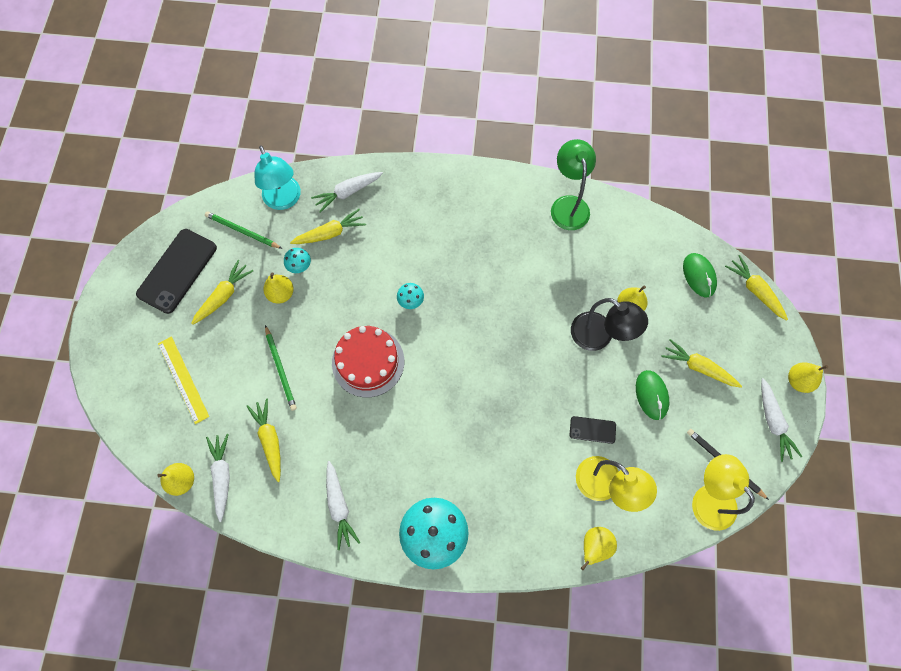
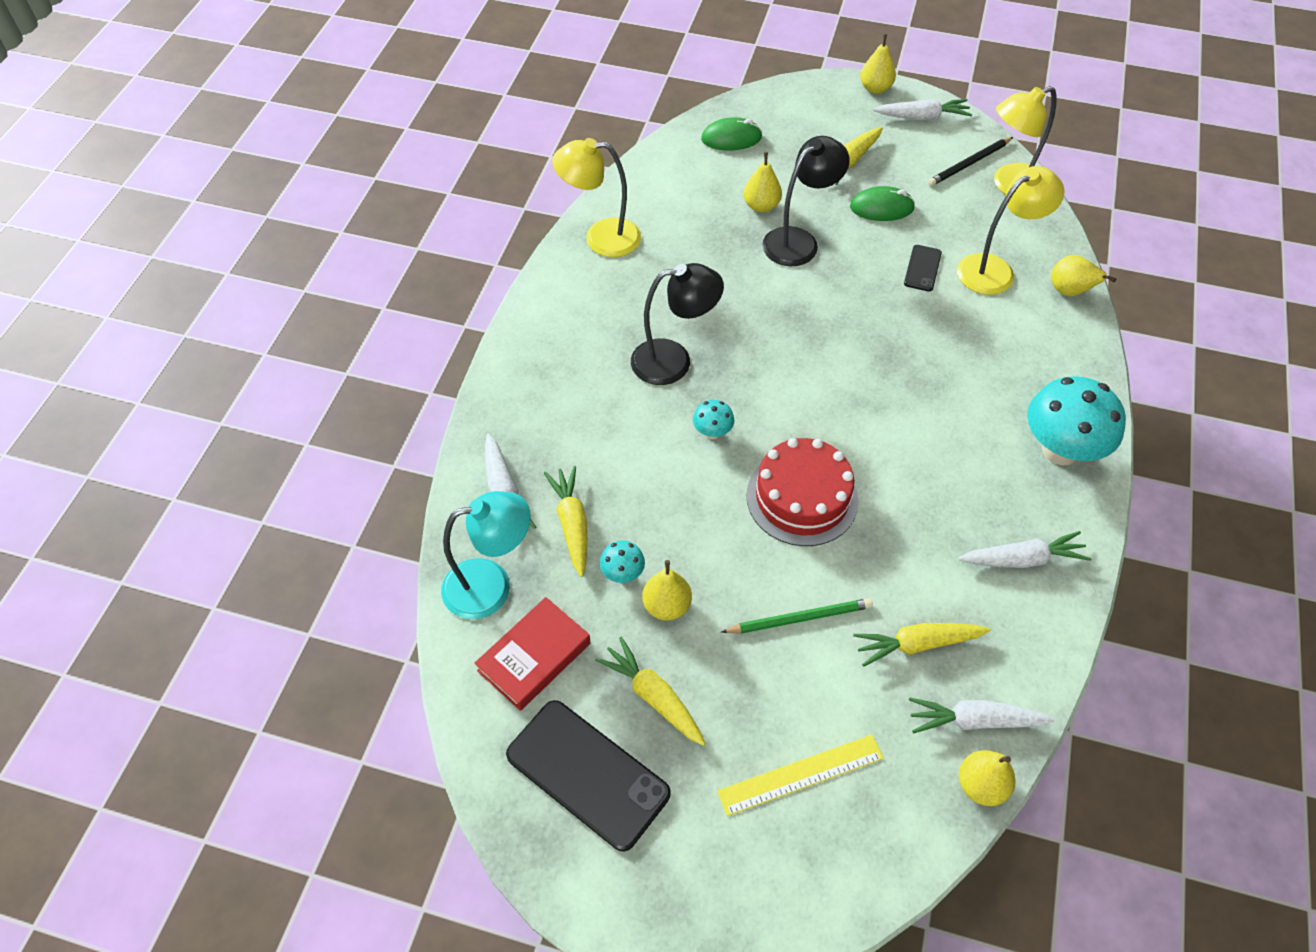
camera: 80 degrees left, 15 degrees down
(242, 231) = (534, 657): green pencil -> red book
(466, 269) = (674, 361): none -> black lamp
(568, 205) = (601, 237): green lamp -> yellow lamp
(755, 290) = (759, 97): yellow carrot -> none

